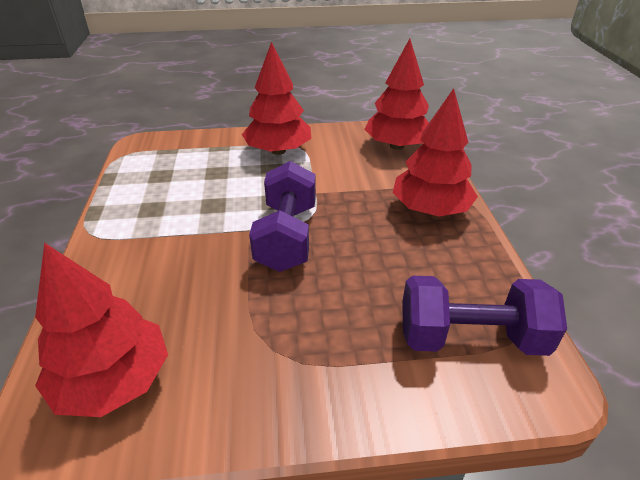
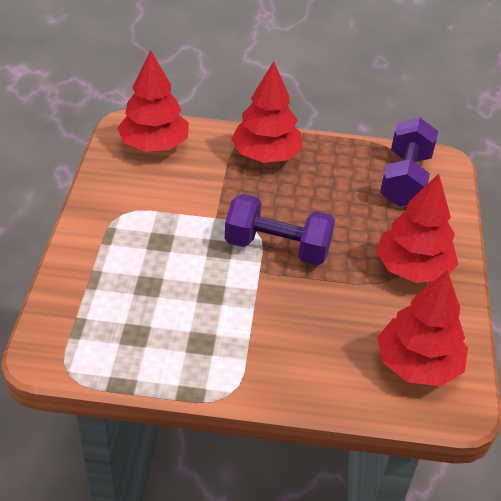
camera: 80 degrees left, 5 degrees up
(278, 151) = (124, 230): red tree -> red tree (412, 268)

